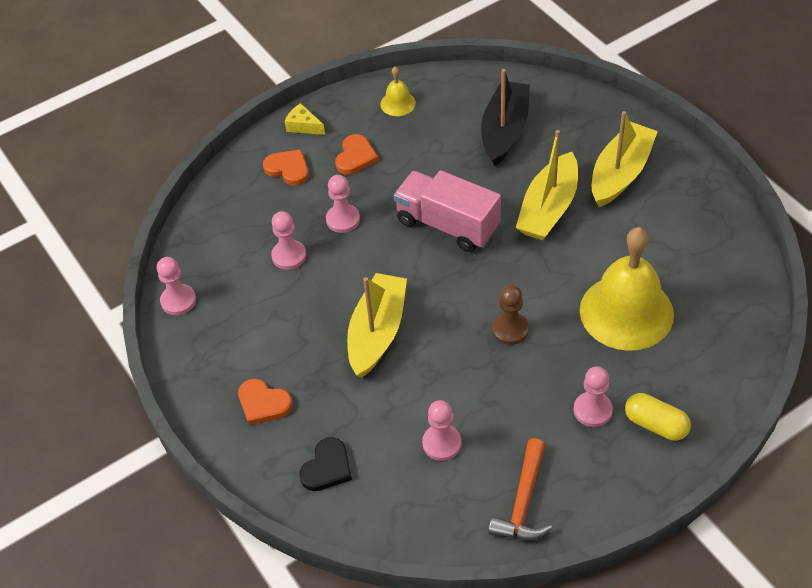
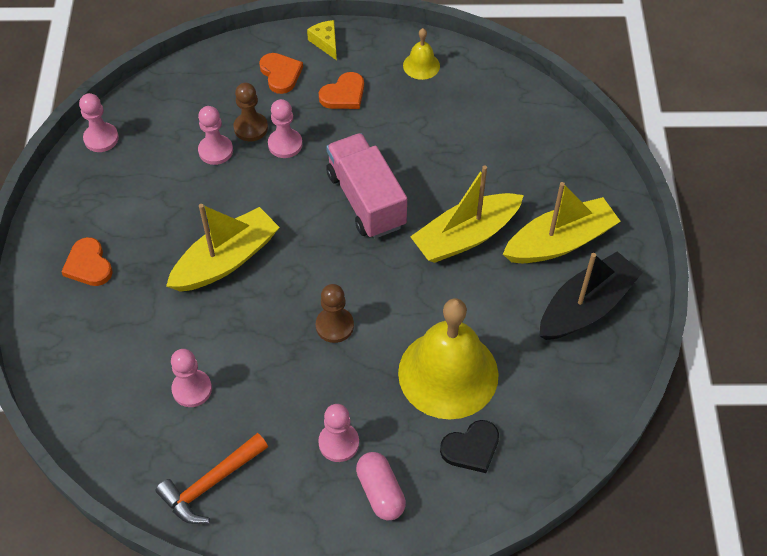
camera: 30 degrees right, 5 degrees up
(302, 223) = (251, 128): none -> brown pawn
(327, 467) = (88, 350): black heart -> black heart (471, 448)
(505, 131) = (491, 142): black boat -> black boat (586, 307)
(655, 424) = (380, 492): yellow capsule -> pink capsule

